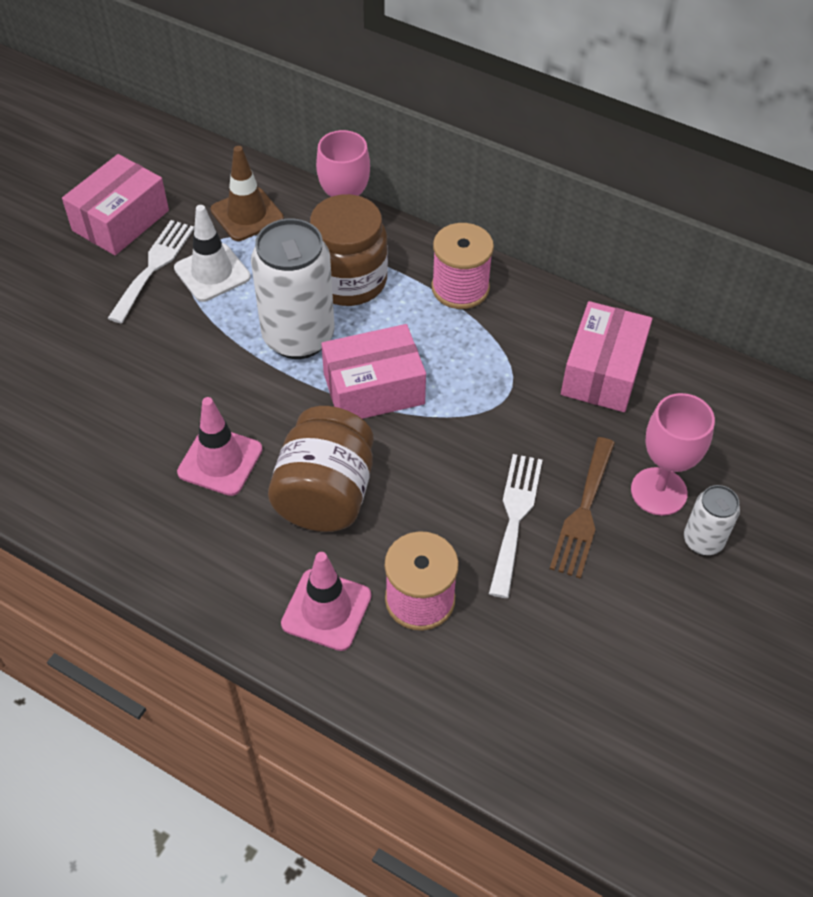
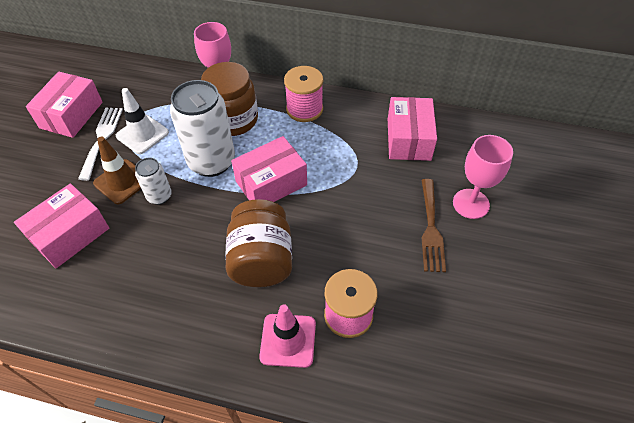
camera: 15 degrees left, 0 degrees up
(78, 394) = (70, 235): none -> pink box
(220, 461) = (183, 256): pink traffic cone -> none
(247, 214) = (155, 94): brown traffic cone -> brown traffic cone (122, 181)
(515, 517) = (389, 243): white fork -> none
(703, 541) = (509, 227): white can -> white can (159, 196)

